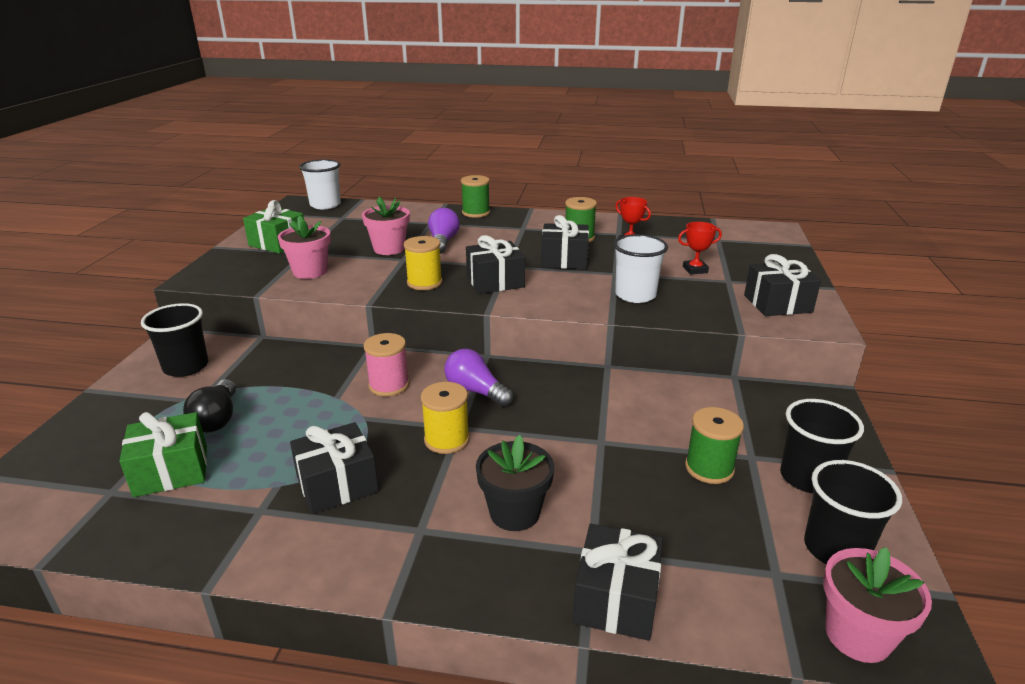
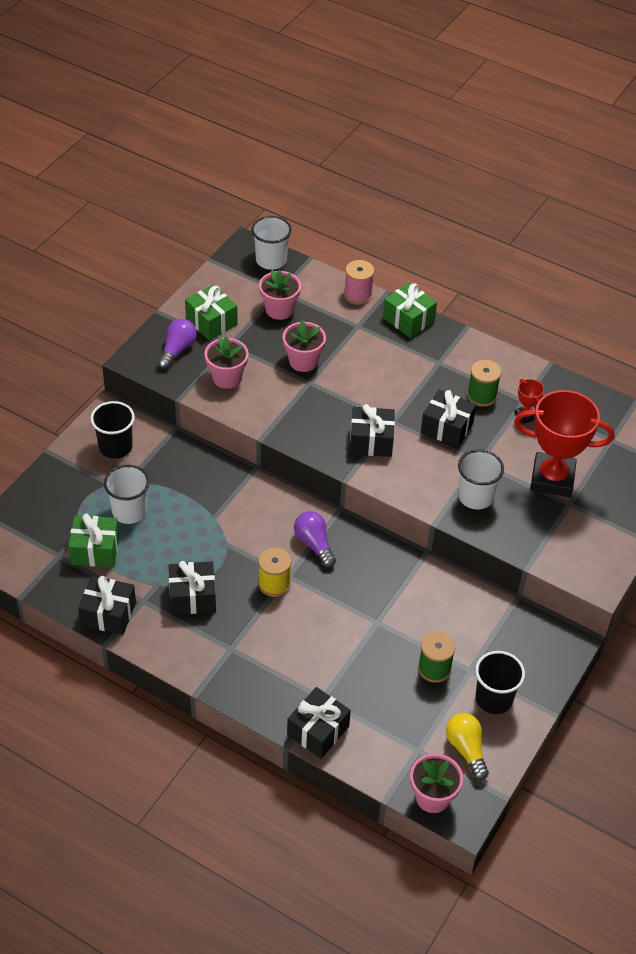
camera: 20 degrees right, 20 degrees up
(217, 419) = (129, 511): black light bulb -> white cup
(347, 226) = (279, 310): none -> pink flower pot
(389, 385) = (254, 517): pink spool -> pink spool (358, 295)
(424, 283) = (313, 424): yellow spool -> none
(443, 242) = (355, 364): purple light bulb -> purple light bulb (177, 350)
(476, 213) = (408, 319): green spool -> green gift
(514, 512) = (291, 656): black flower pot -> none
(695, 270) = (552, 479): red trophy -> red trophy, size x2.31
(777, 304) = (584, 546): black gift -> black gift (108, 614)
(835, 549) = (466, 749): black cup -> yellow light bulb

